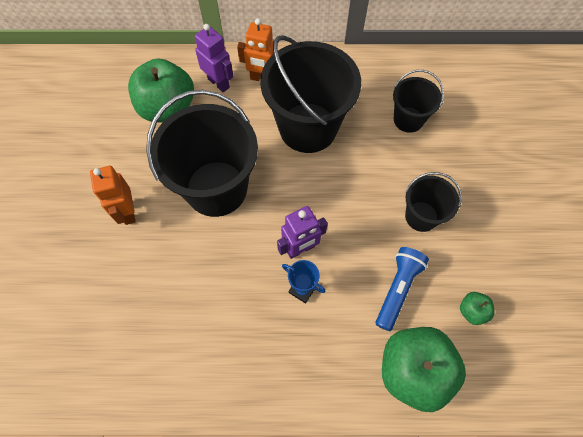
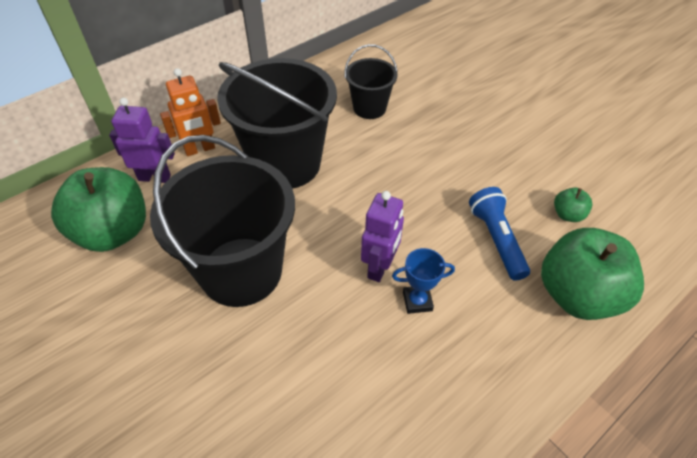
camera: 40 degrees left, 15 degrees down
(128, 212) = (154, 363): orange robot -> none
(421, 216) = (455, 171): black bucket -> none

